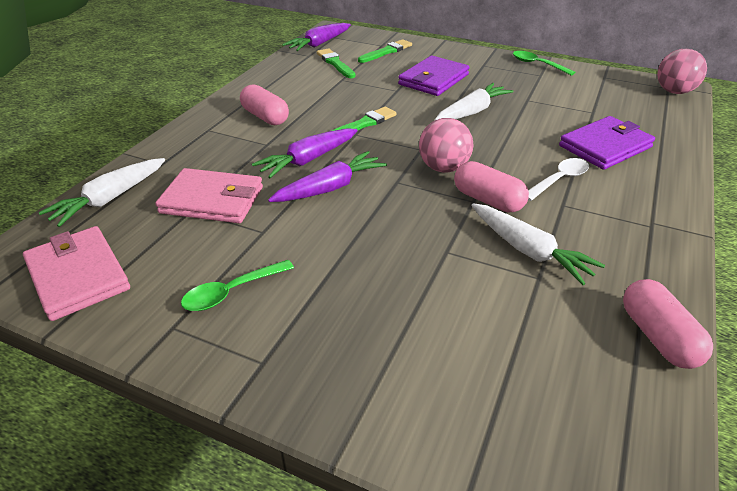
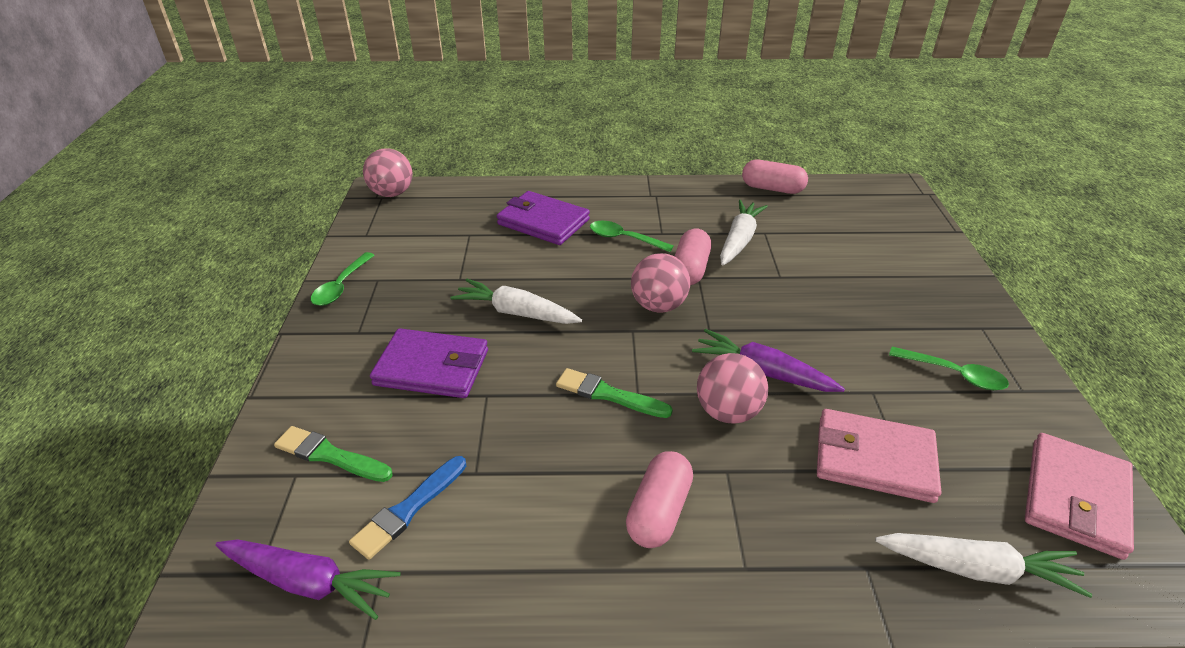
camera: 115 degrees left, 0 degrees up
(212, 200) = (874, 459): pink wallet -> pink wallet turned 60 degrees counterclockwise
(308, 160) = (727, 412): purple carrot -> pink ball
(335, 63) = (408, 509): green brush -> blue brush
(559, 180) = (624, 239): white spoon -> green spoon
(657, 337) = (772, 189): pink capsule -> pink capsule turned 60 degrees clockwise

